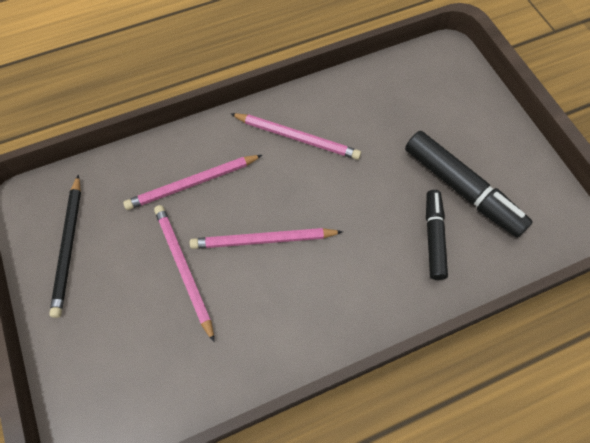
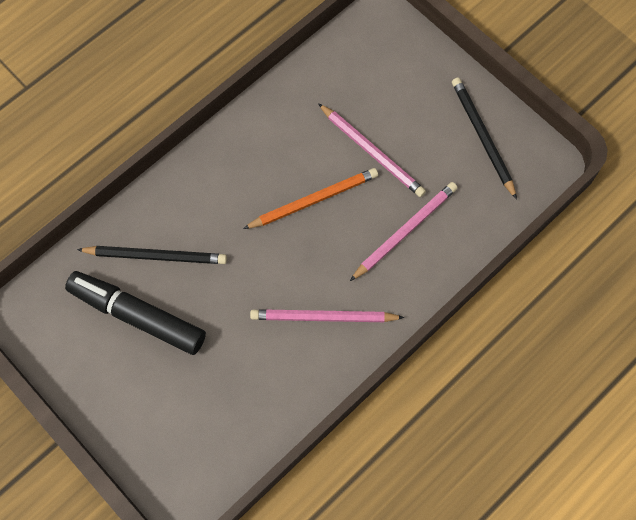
camera: 160 degrees right, 5 degrees up
(263, 240) = (314, 200): pink pencil -> orange pencil
(434, 237) = (156, 256): black marker -> black pencil

